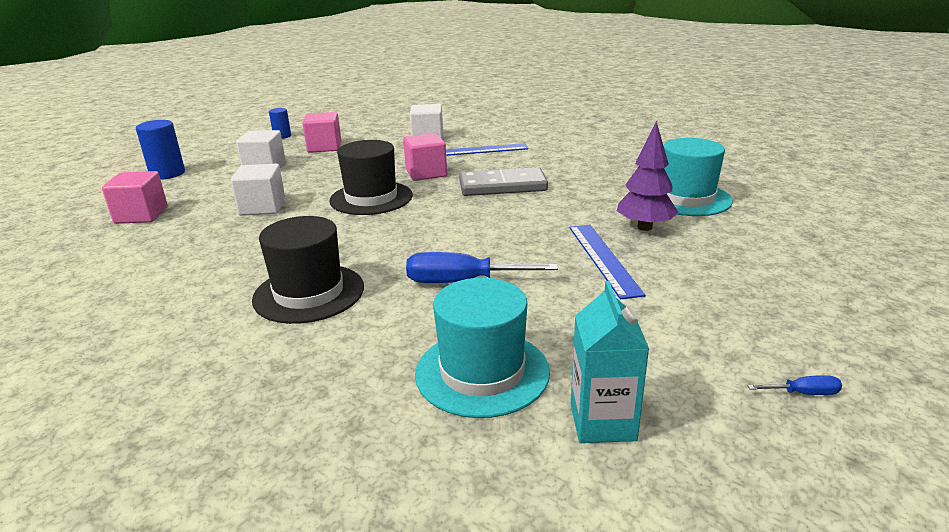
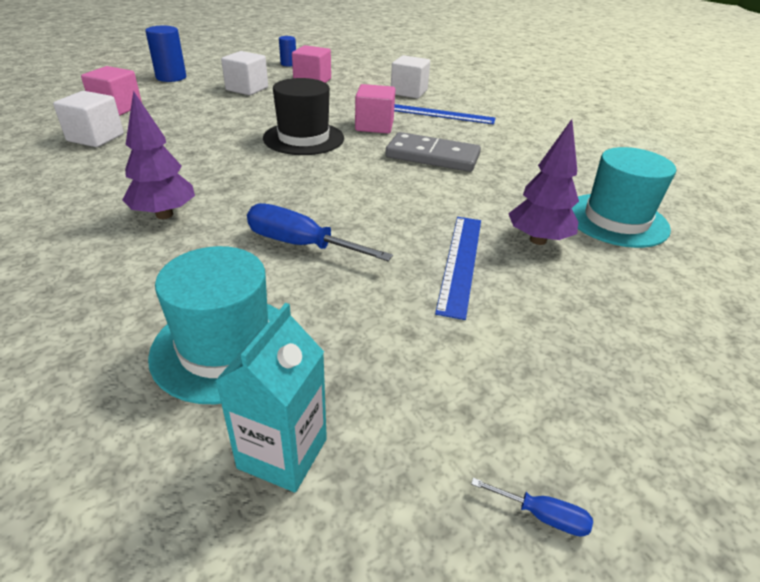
camera: 20 degrees right, 10 degrees up
(262, 207) = (209, 124): white cube -> white cube (95, 138)
(309, 293) = (164, 214): black hat -> purple tree

